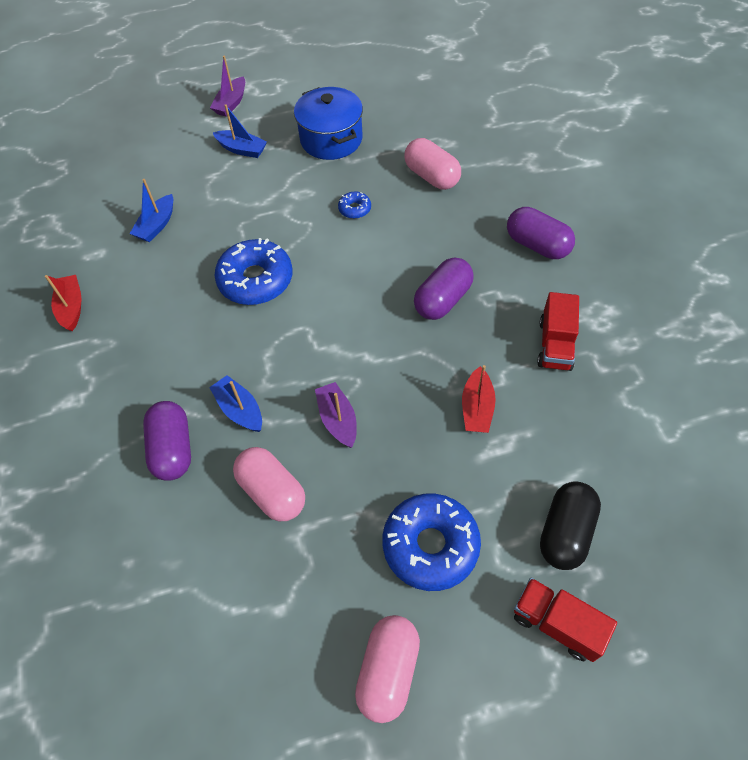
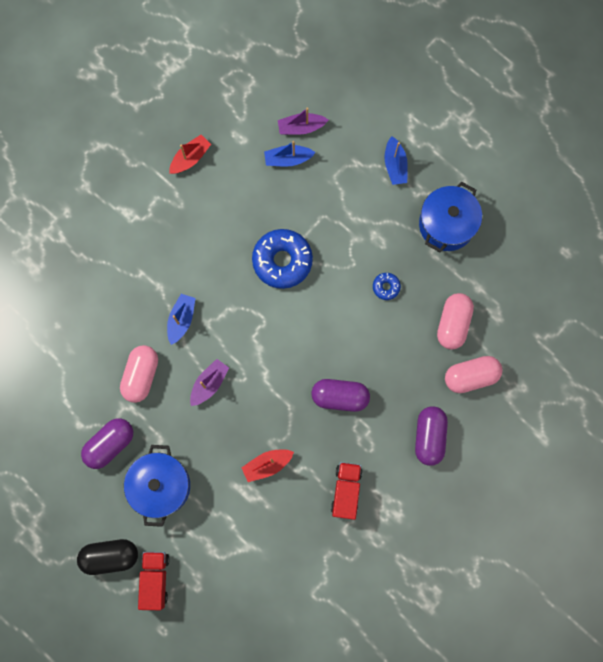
camera: 55 degrees right, 20 degrees up
(173, 449) = (134, 299): purple capsule -> purple capsule (110, 444)
(231, 103) = (438, 121): purple boat -> purple boat (301, 127)
(388, 671) = (80, 502): pink capsule -> pink capsule (470, 376)
(430, 545) = (161, 486): blue donut -> blue pot
(555, 345) = (346, 491): red truck -> red truck turned 120 degrees clockwise
(565, 532) = (213, 559): black capsule -> black capsule (110, 556)

